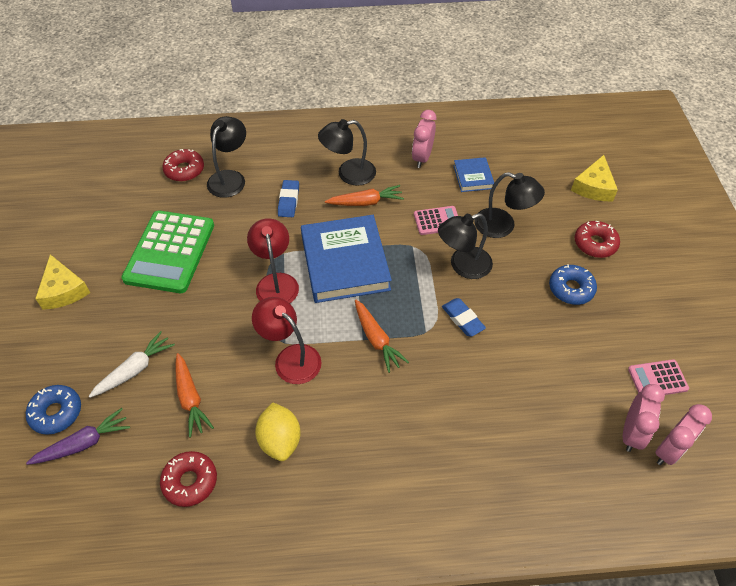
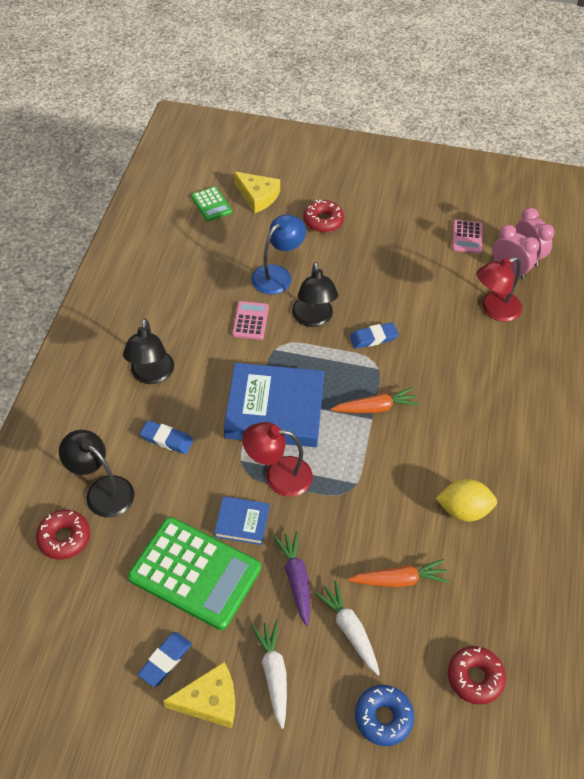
camera: 75 degrees left, 0 degrees up
(83, 443) = (427, 691): purple carrot -> purple carrot (296, 580)
(88, 325) = (273, 674): none -> white carrot
(93, 255) = (165, 660): none -> blue eraser
(190, 481) = (489, 593): red donut -> red donut (475, 677)
(290, 358) = (376, 482): red lamp -> red lamp (494, 310)
(365, 202) = (200, 371): orange carrot -> none
(422, 158) = (158, 307): pink clock -> none
(473, 177) = (205, 275): blue book -> blue book (242, 522)
(503, 226) = (277, 275): black lamp -> blue lamp
(561, 158) = (211, 204): none -> green calculator
(571, 289) = (365, 254): blue donut -> none

